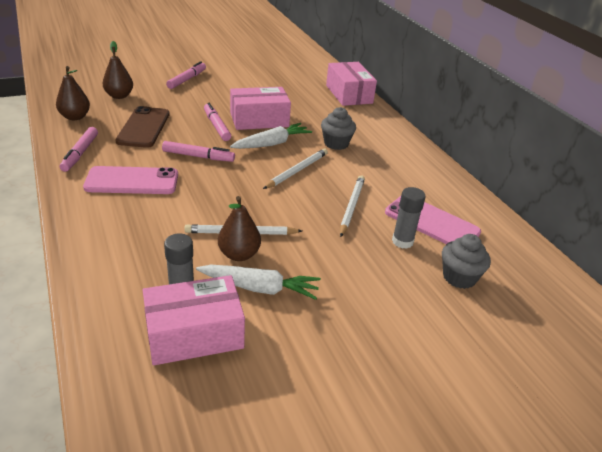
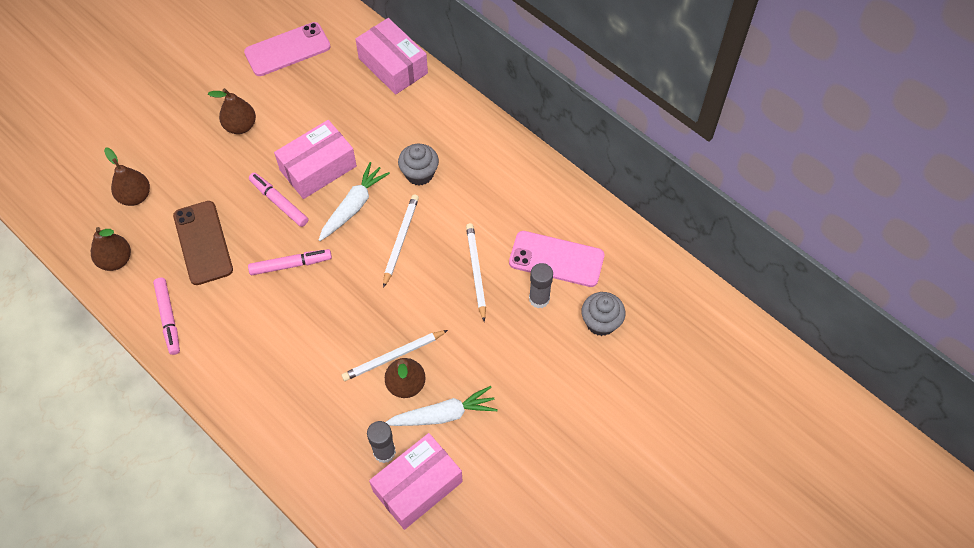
camera: 20 degrees left, 25 degrees up
(132, 181) = (250, 335): pink phone -> pink phone (287, 49)
(187, 79) = (190, 124): pink marker -> none
(220, 89) = (240, 126): none -> brown pear

